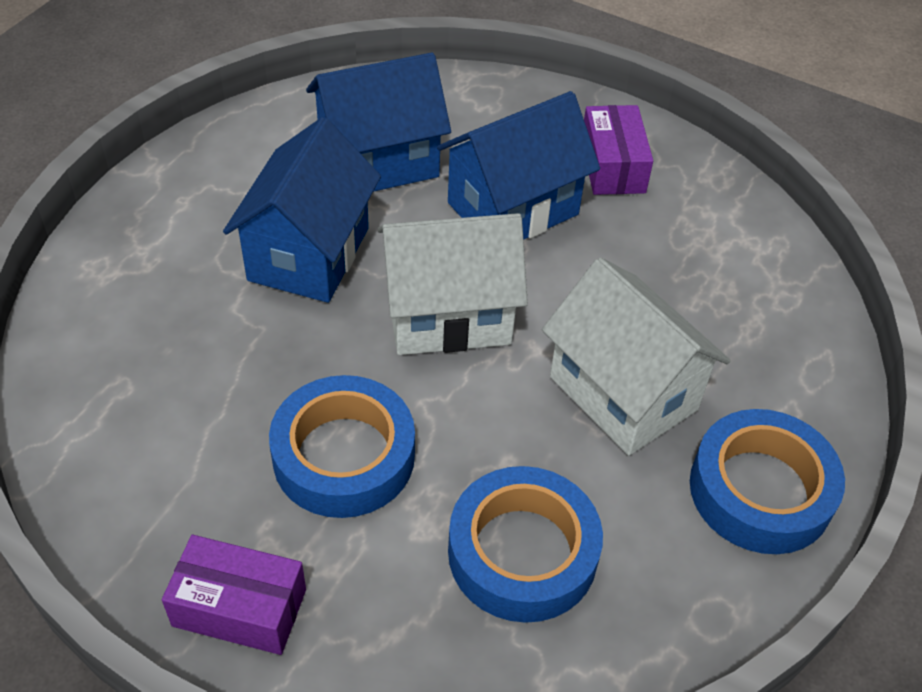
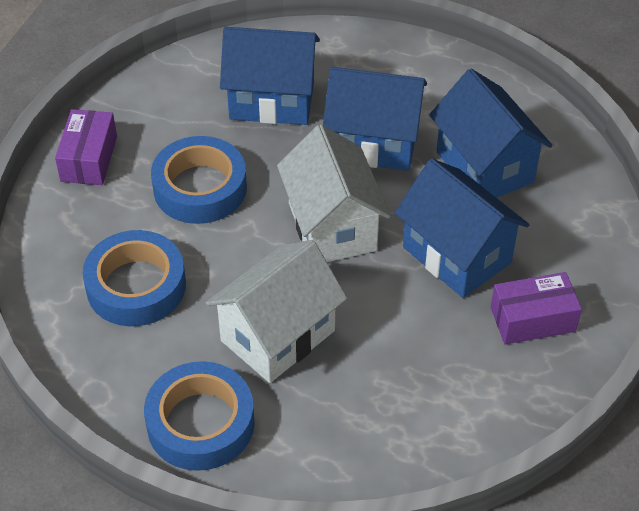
camera: 85 degrees right, 0 degrees up
(189, 351) = (272, 100): none -> blue house

